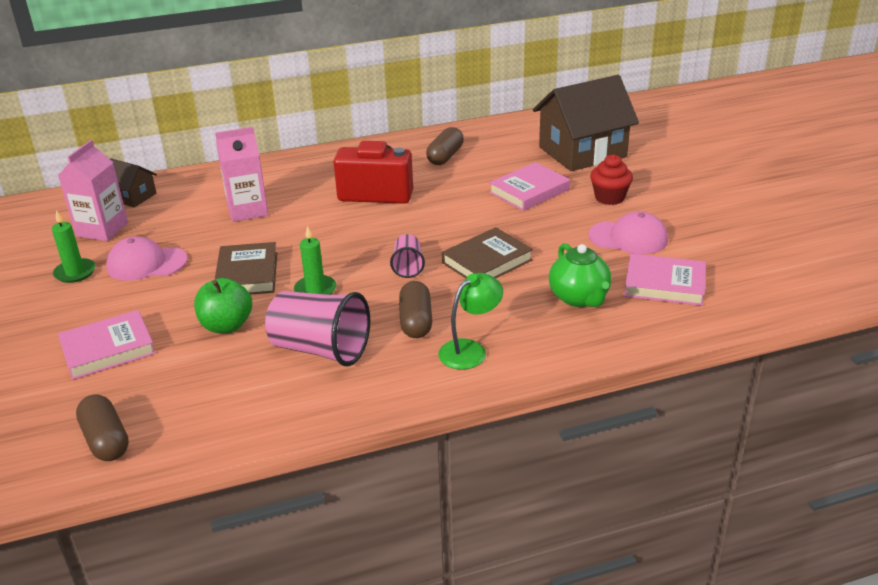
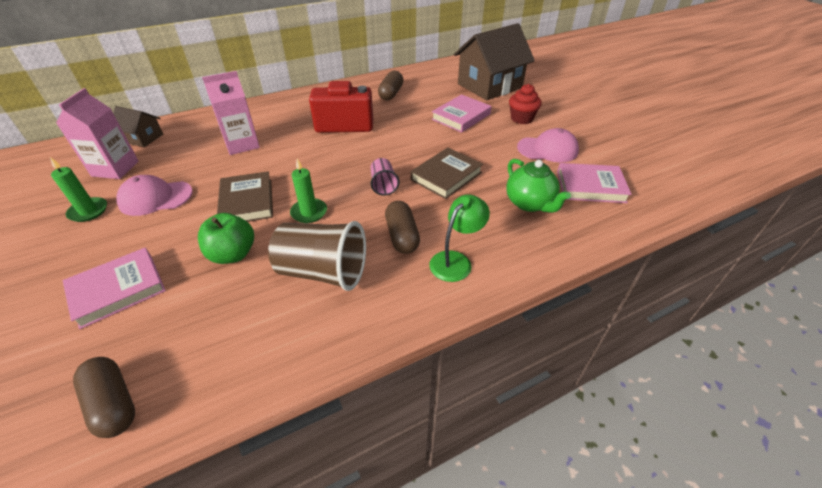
camera: 10 degrees left, 10 degrees up
(321, 349) = (323, 272): pink cup -> brown cup

